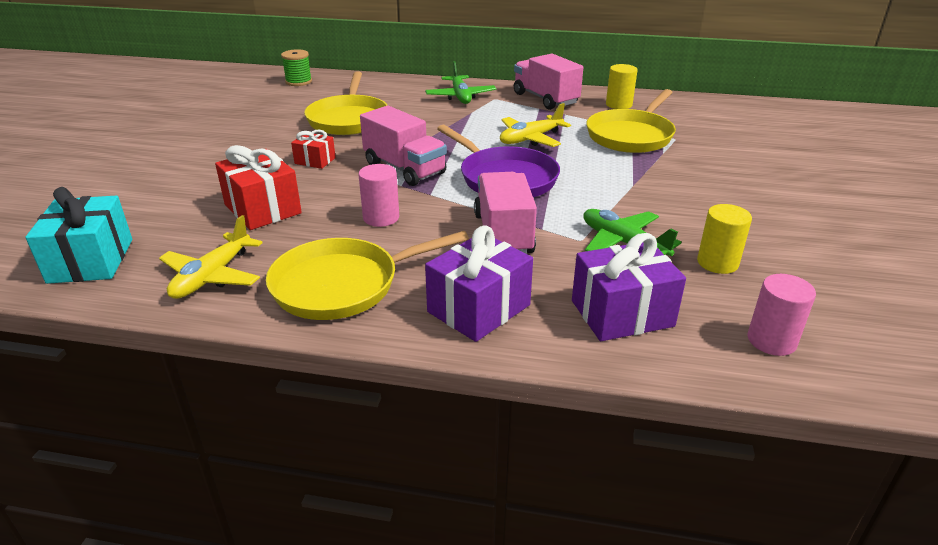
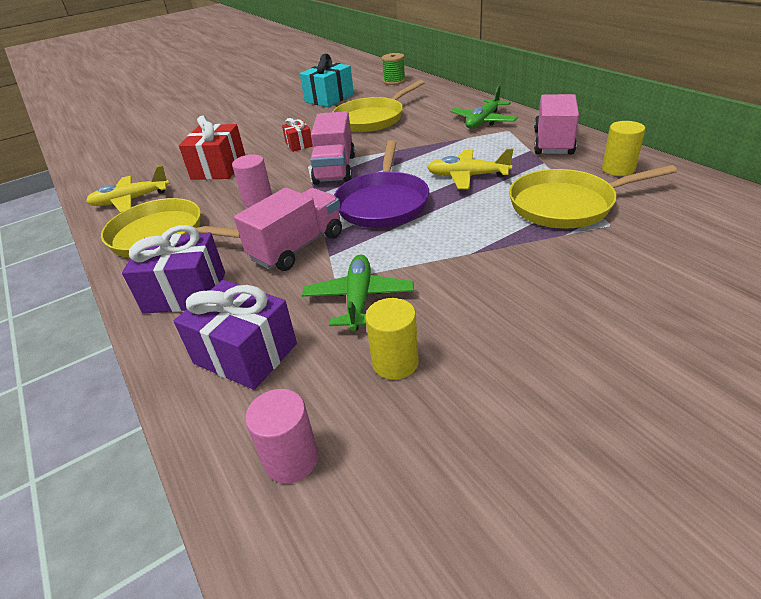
camera: 50 degrees right, 5 degrees up
(91, 261) = (113, 168): turquoise gift -> turquoise gift (329, 98)

